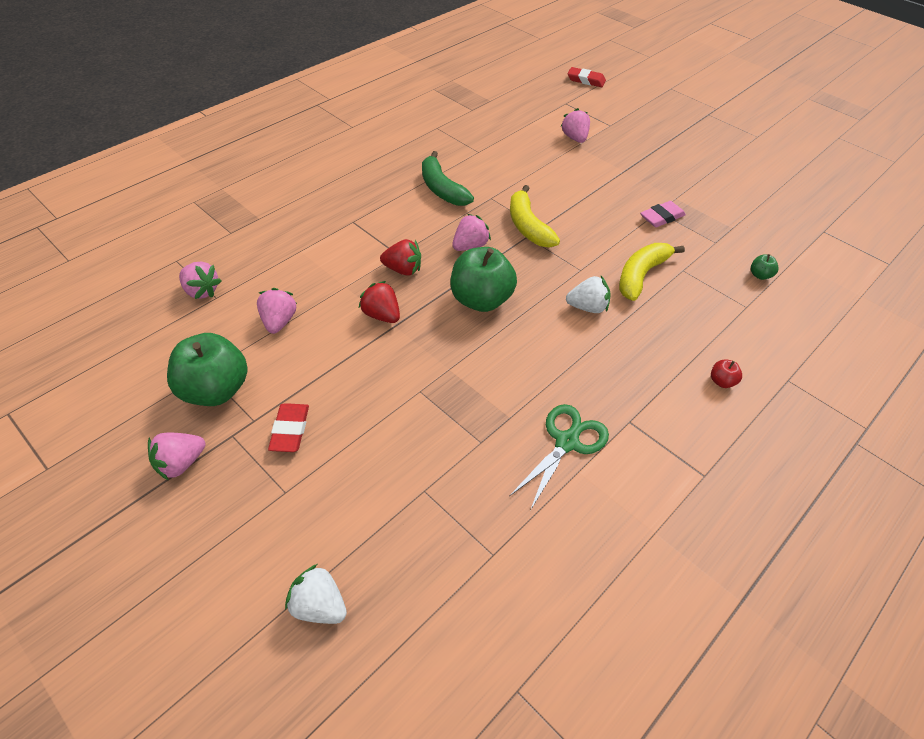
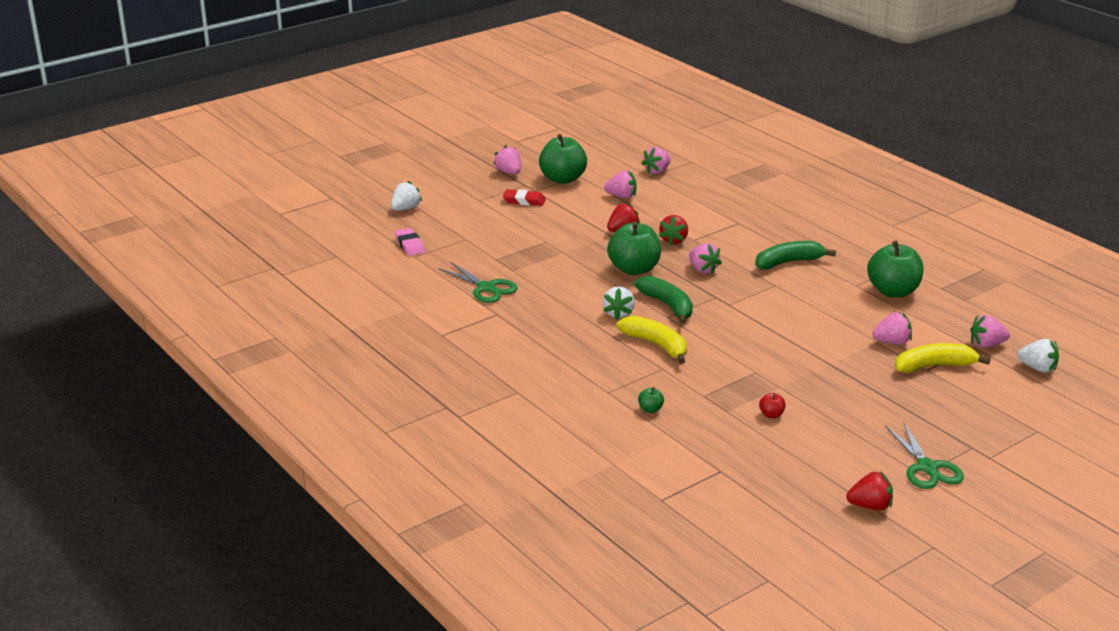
camera: 100 degrees right, 20 degrees down
(485, 133) = (893, 291): none -> green apple
(528, 226) = (730, 298): yellow banana -> yellow banana (934, 366)
(557, 270) = (668, 306): none -> green banana
(560, 97) = (986, 345): none -> pink strawberry
(586, 80) = (1037, 368): red eraser -> white strawberry
(662, 217) = (745, 371): pink eraser -> pink eraser (410, 245)
(722, 381) = (523, 359): red apple -> red apple (771, 415)
(747, 133) = (927, 467): none -> green scissors
(814, 160) = (870, 506): none -> red strawberry

